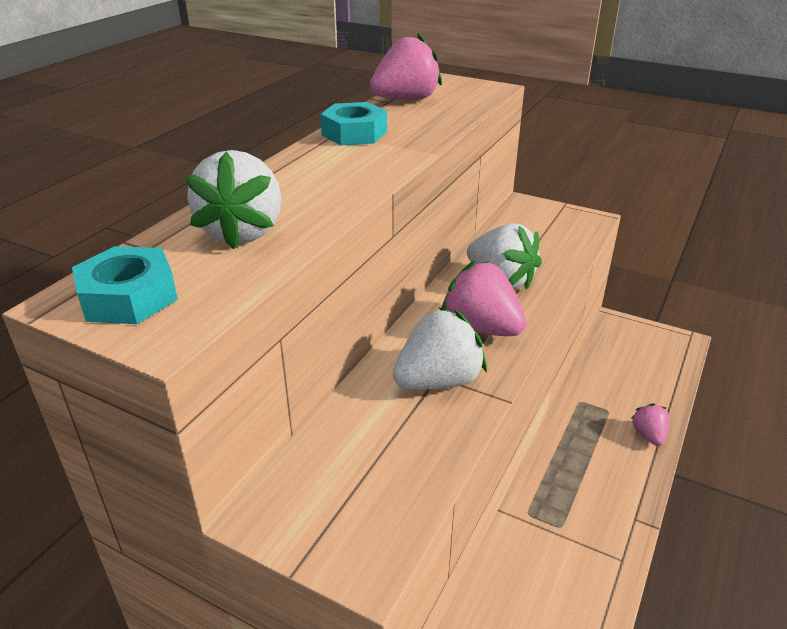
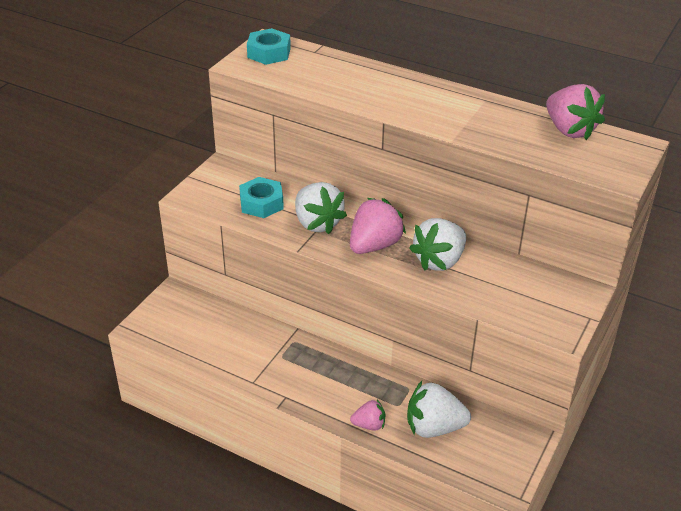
camera: 90 degrees right, 5 degrees up
(242, 232) = (331, 75): white strawberry -> white strawberry (434, 427)
(354, 133) = (485, 106): turquoise nut -> turquoise nut (261, 203)

